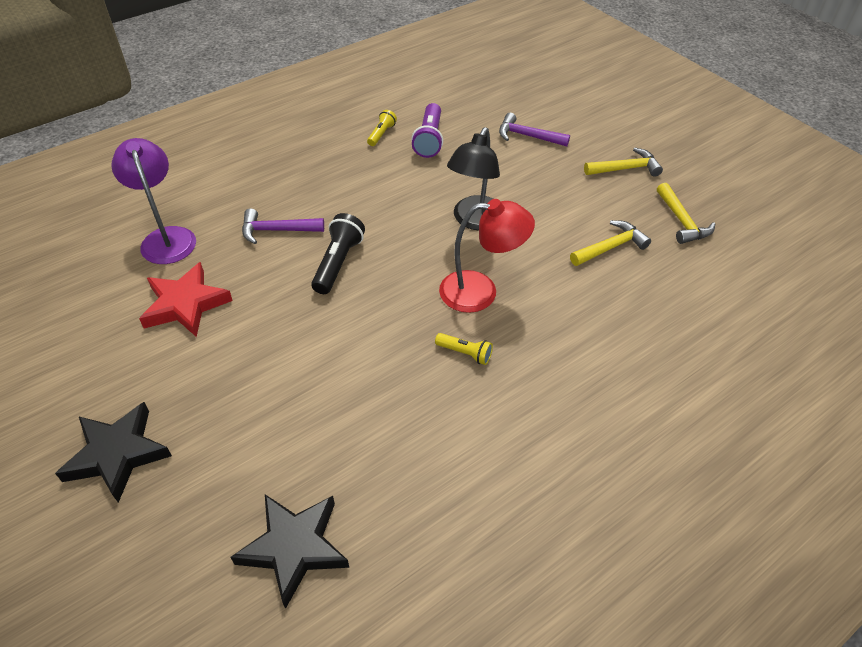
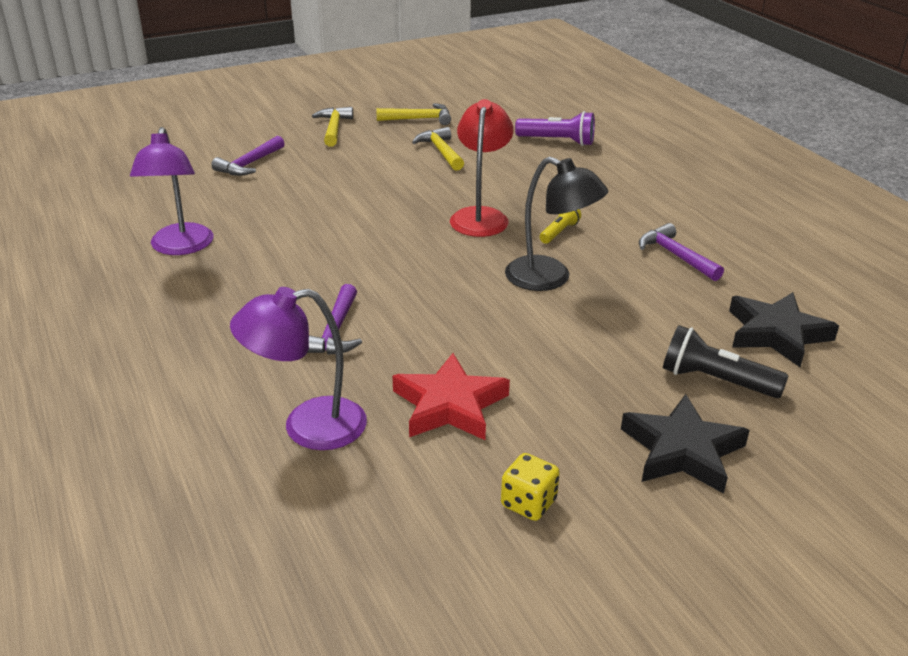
camera: 80 degrees left, 15 degrees down
(73, 358) = (528, 503): none -> yellow dice
(338, 263) = (411, 291): black flashlight -> black flashlight (715, 380)
(381, 134) = (180, 247): yellow flashlight -> purple lamp
(429, 140) = (215, 218): purple flashlight -> purple flashlight (558, 141)
(440, 457) = (676, 256): none -> purple hammer
(475, 221) = (375, 207): black lamp -> black lamp (550, 278)

